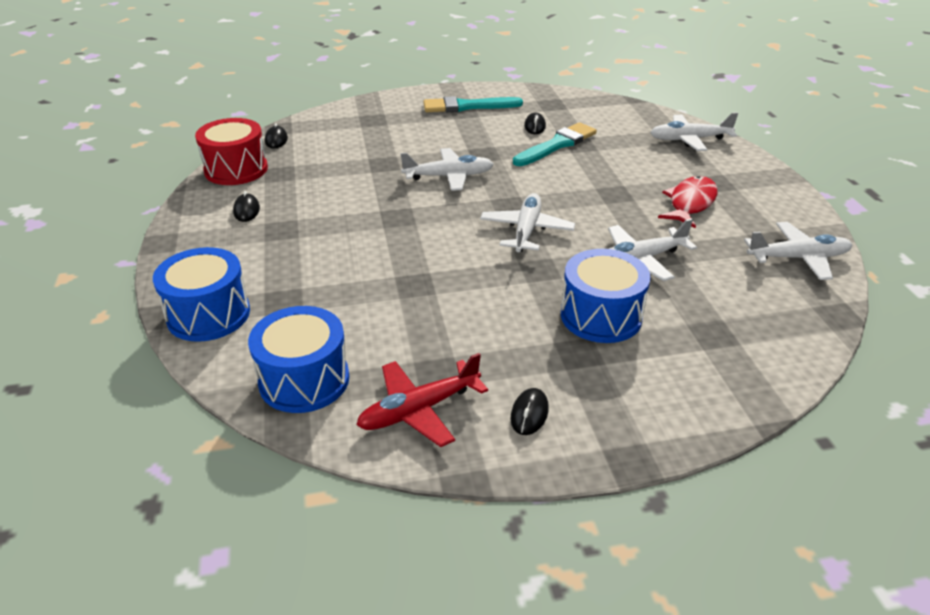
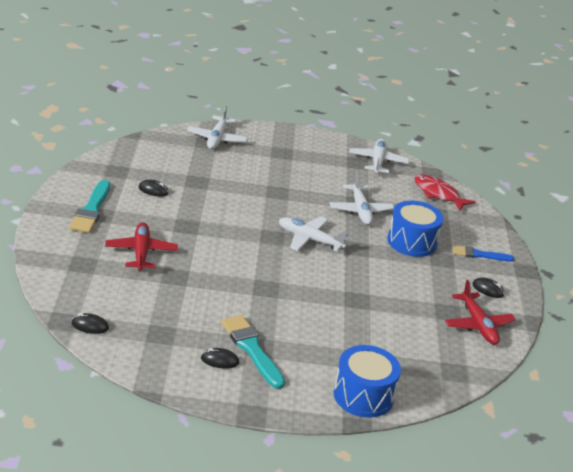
camera: 80 degrees left, 5 degrees down
(236, 169) = (139, 358): red drum -> none
(304, 380) = (444, 362): blue drum -> none
(413, 140) = (141, 252): none -> red plane
(449, 176) = (216, 251): white plane -> none
(557, 145) = (192, 191): turquoise brush -> turquoise brush (251, 349)
(630, 394) = (479, 255): none -> blue brush
(690, 203) = (303, 171): red fish -> red fish (438, 194)

